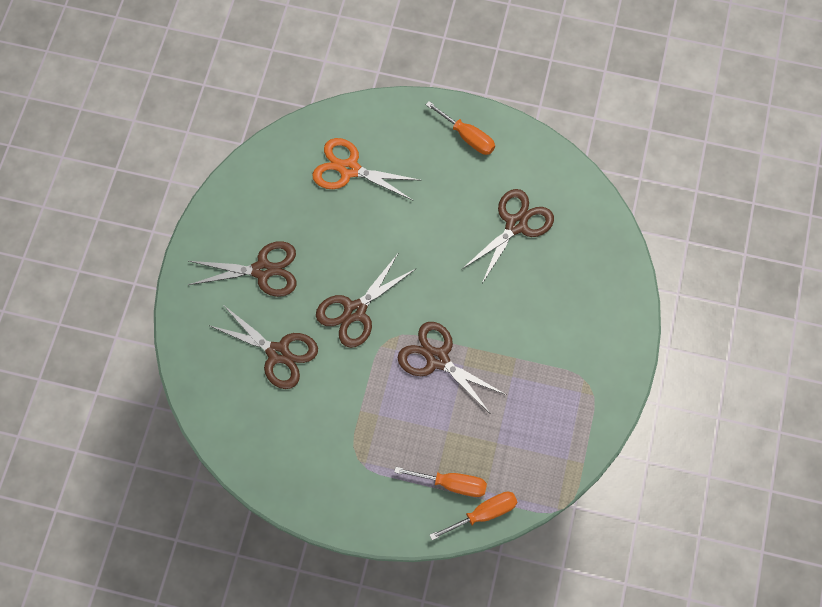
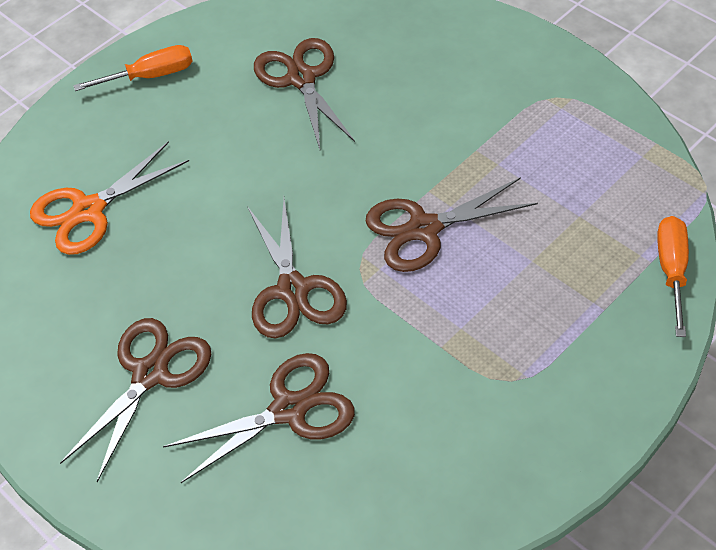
camera: 55 degrees left, 15 degrees down
(451, 484) = (610, 287): orange screwdriver -> none

